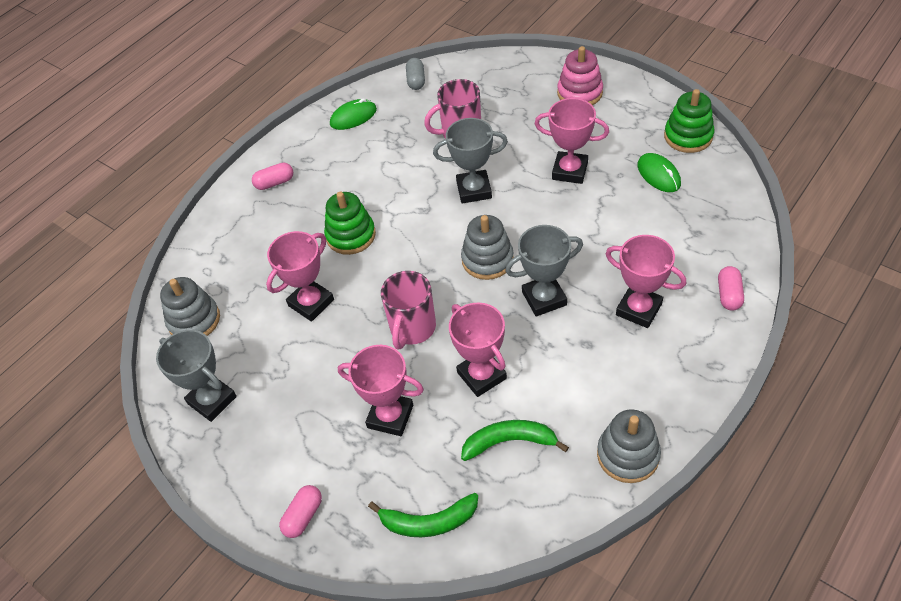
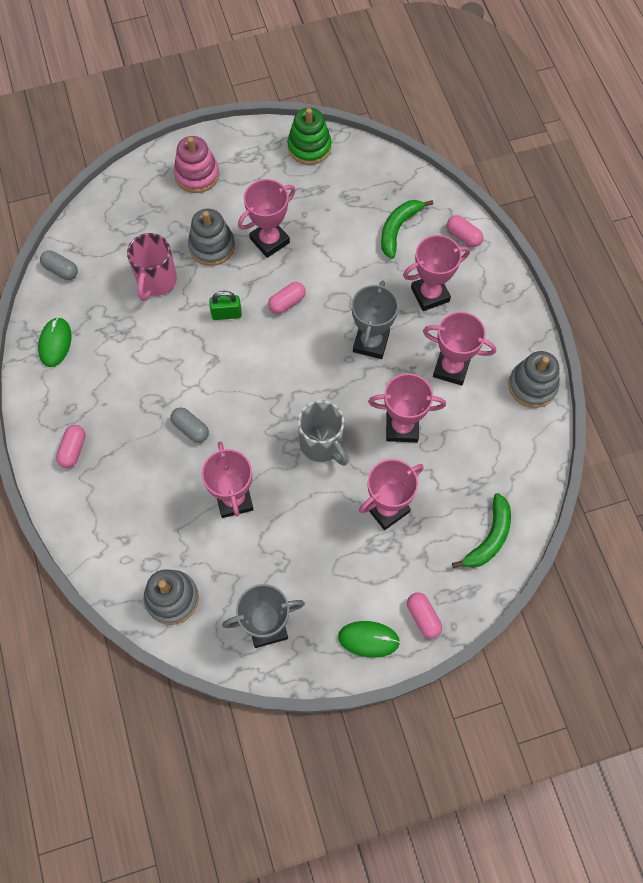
camera: 60 degrees left, 15 degrees up
(351, 235) = (190, 429): green stacking toy -> grey capsule
(412, 328) = (322, 444): pink mug -> grey mug
(474, 190) = (226, 314): grey trophy -> green padlock
(487, 259) = (303, 352): grey stacking toy -> grey stacking toy (212, 246)
(509, 442) = (468, 447): green banana -> green banana (398, 229)
(524, 218) = (287, 302): none -> pink capsule
(579, 375) = (451, 368): none -> pink trophy
(658, 174) = (327, 192): green mouse -> green mouse (368, 639)

